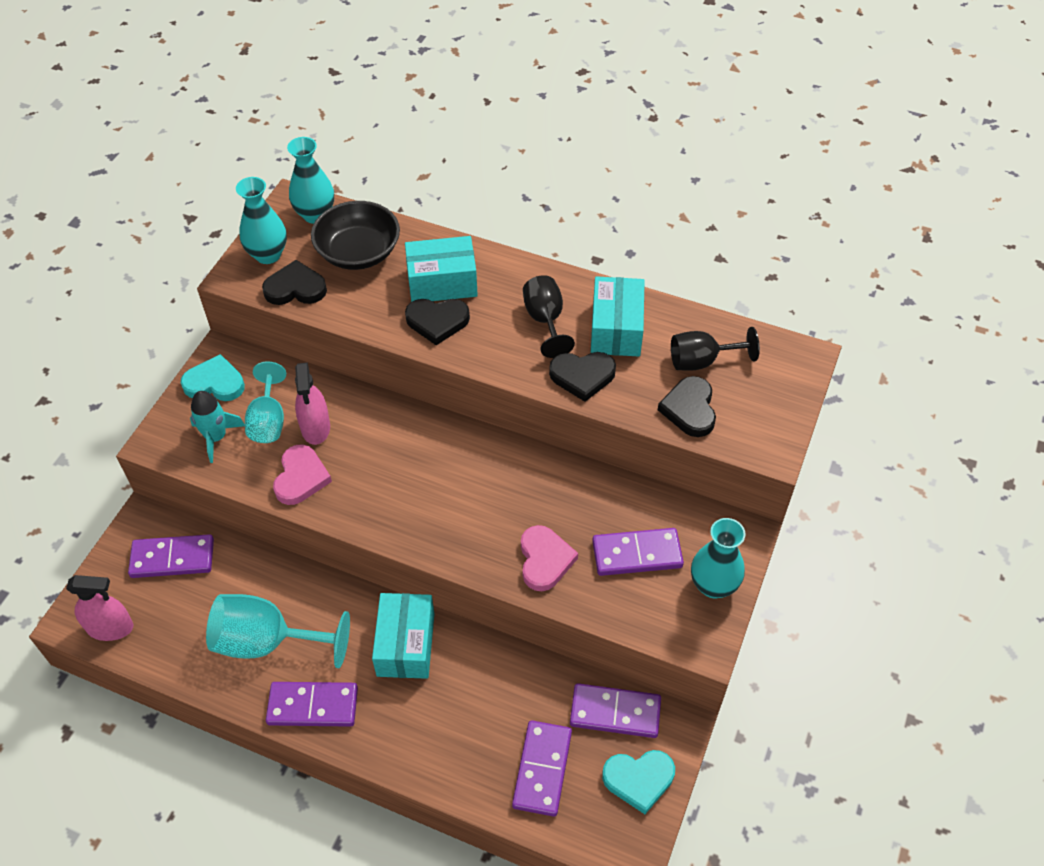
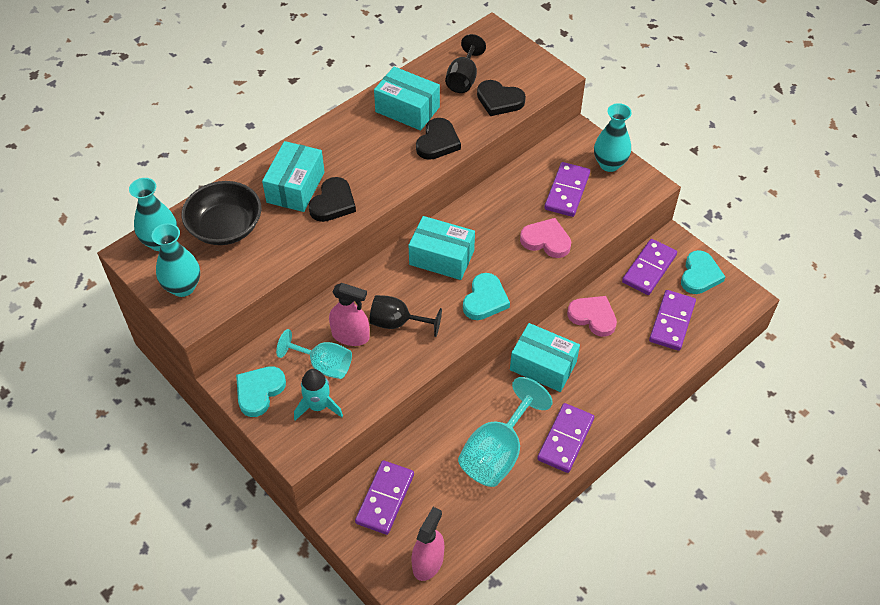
camera: 65 degrees left, 0 degrees up
(295, 288) = (235, 279): black heart -> none
(301, 477) = (393, 360): pink heart -> pink heart (593, 317)
(423, 530) = (485, 300): none -> turquoise heart
(462, 466) = (441, 257): none -> turquoise box
(542, 769) = (672, 322): purple domino -> purple domino turned 75 degrees clockwise
(545, 320) = (374, 143): black goblet -> black goblet (397, 323)

